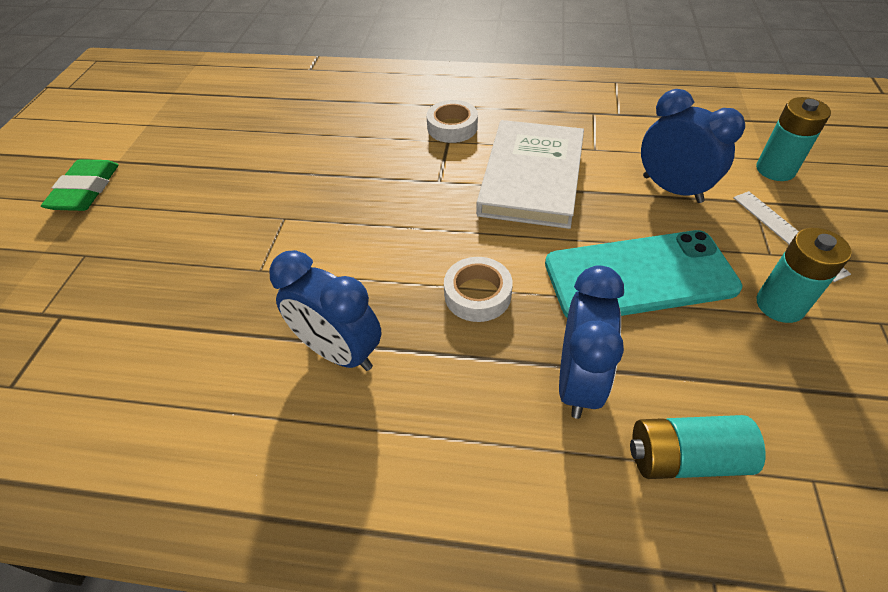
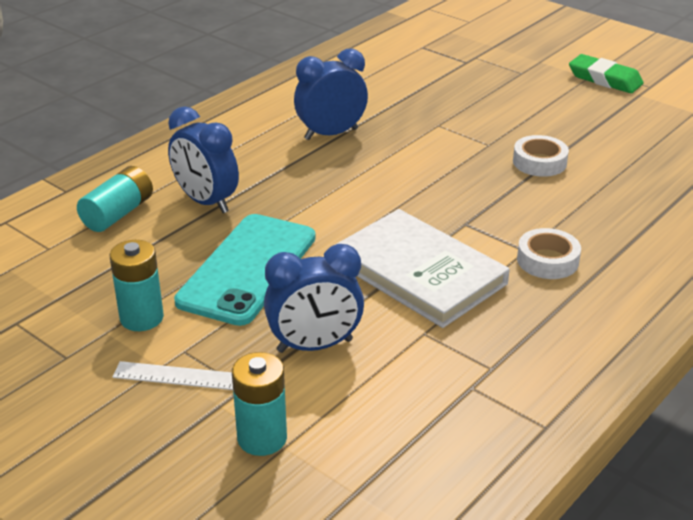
camera: 120 degrees right, 15 degrees down
(477, 295) = (317, 194): white tape -> white tape (539, 162)

